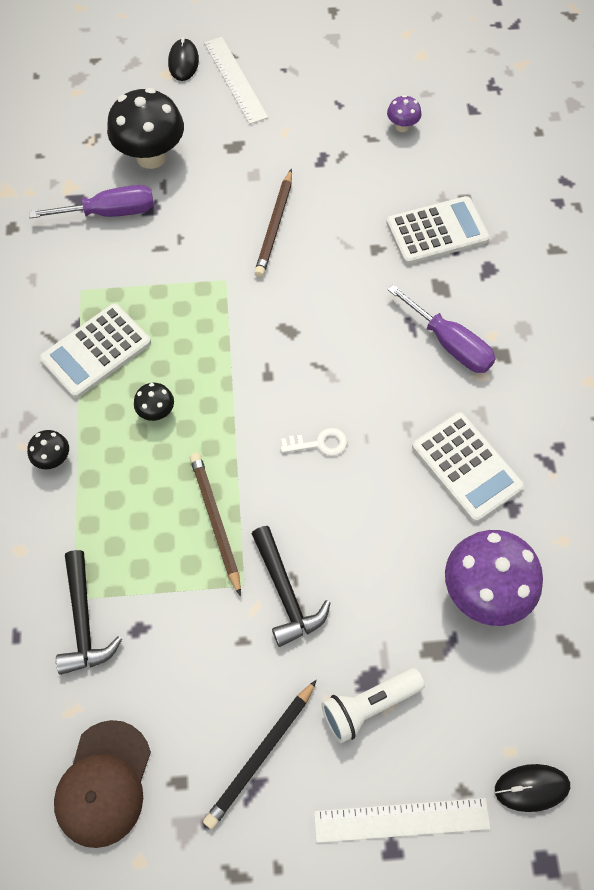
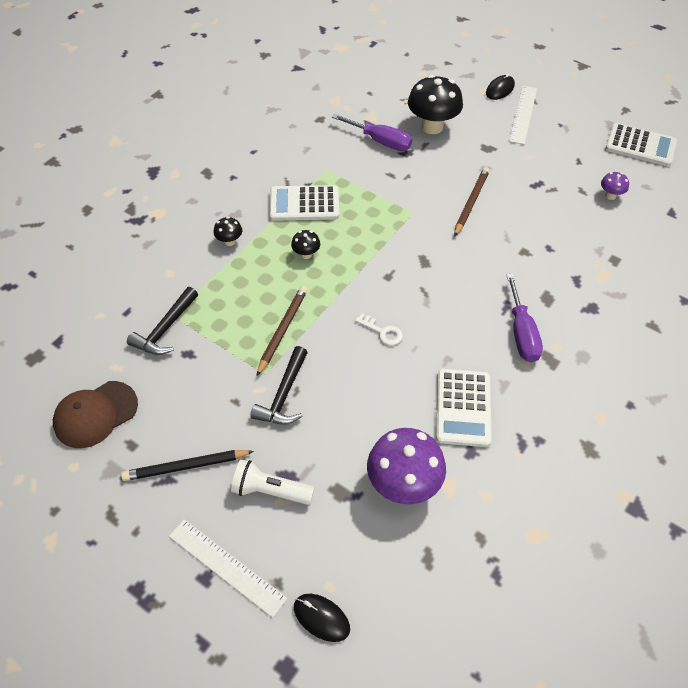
camera: 40 degrees right, 10 degrees down
(275, 226) = (471, 202): brown pencil -> brown pencil turned 150 degrees clockwise
(437, 231) = (576, 266): white calculator -> white calculator (640, 145)

